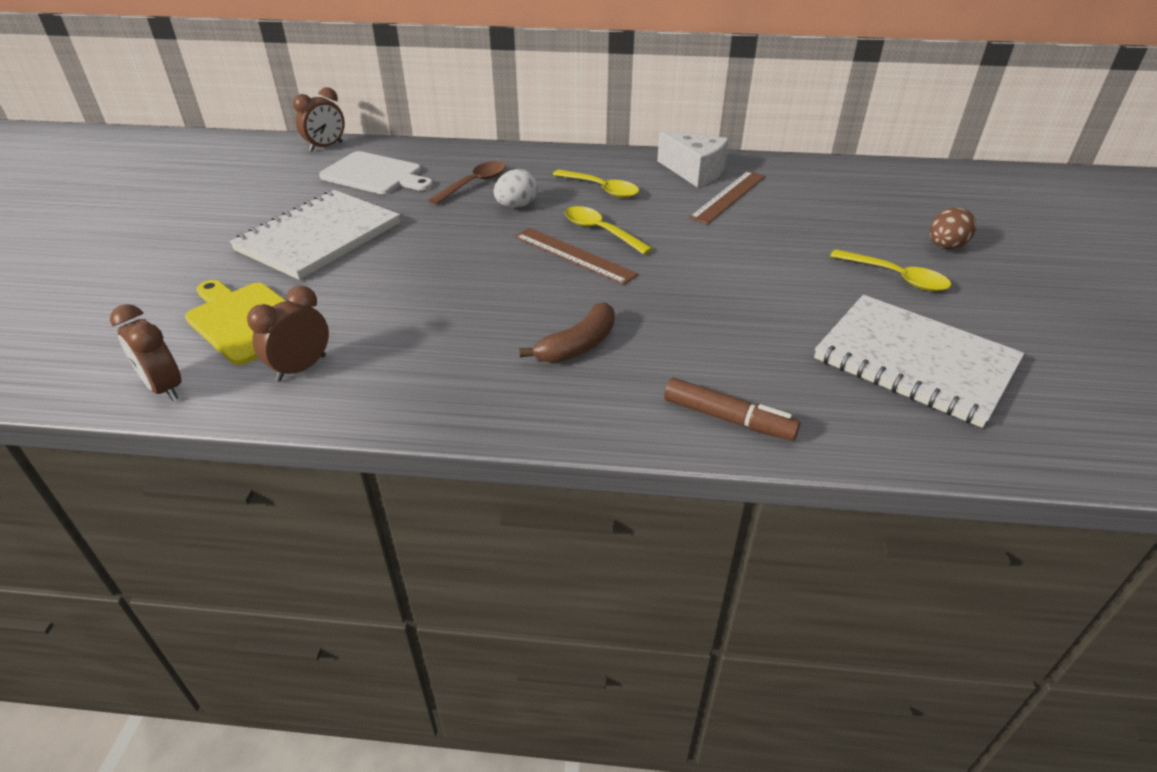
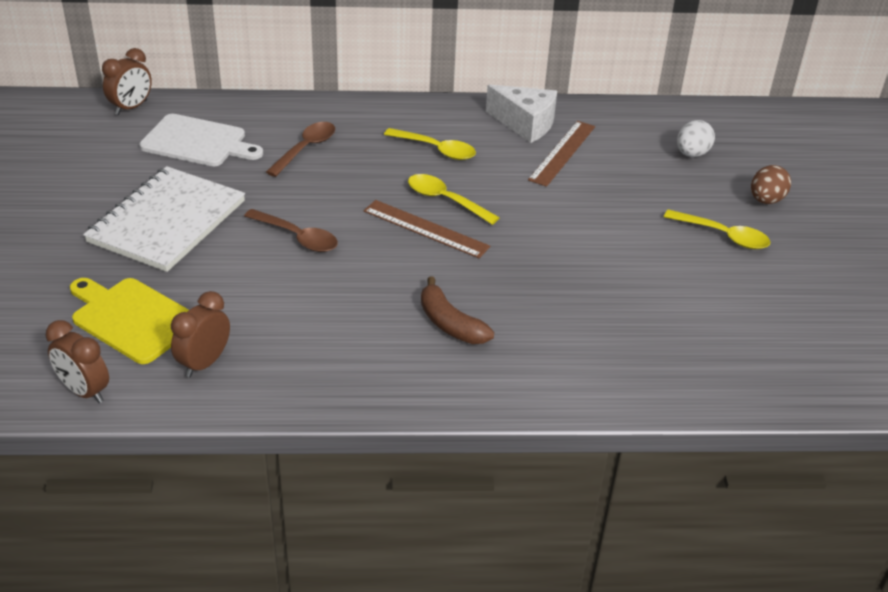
camera: 10 degrees left, 0 degrees up
(441, 256) = (297, 237): none -> brown spoon
(516, 206) = (356, 174): white egg -> white egg (691, 154)
(578, 345) = (450, 323): brown banana -> brown banana turned 105 degrees clockwise
(728, 419) = (591, 383): brown marker -> none
(914, 362) = (741, 319): white notebook -> none

